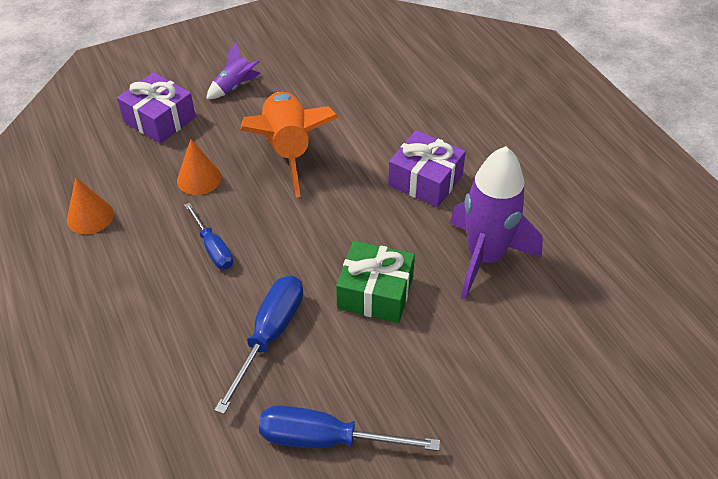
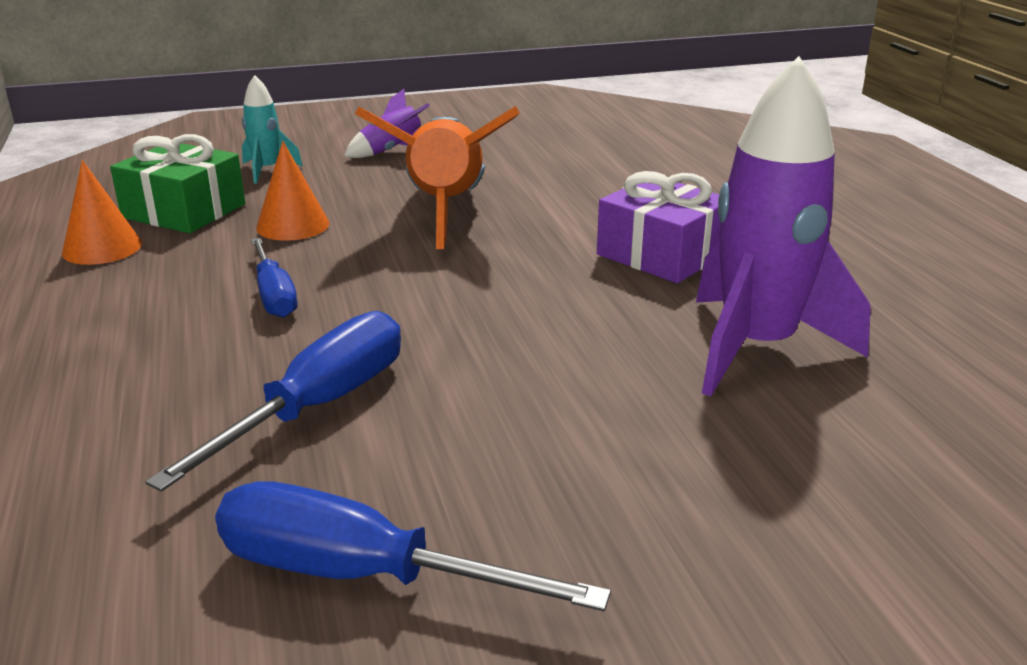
camera: 10 degrees right, 20 degrees down
(160, 119) = (267, 170): purple gift -> turquoise rocket
(375, 293) = (537, 372): green gift -> green gift (184, 211)

